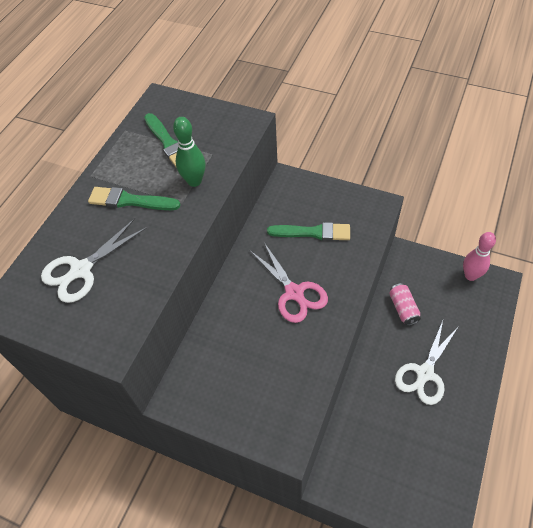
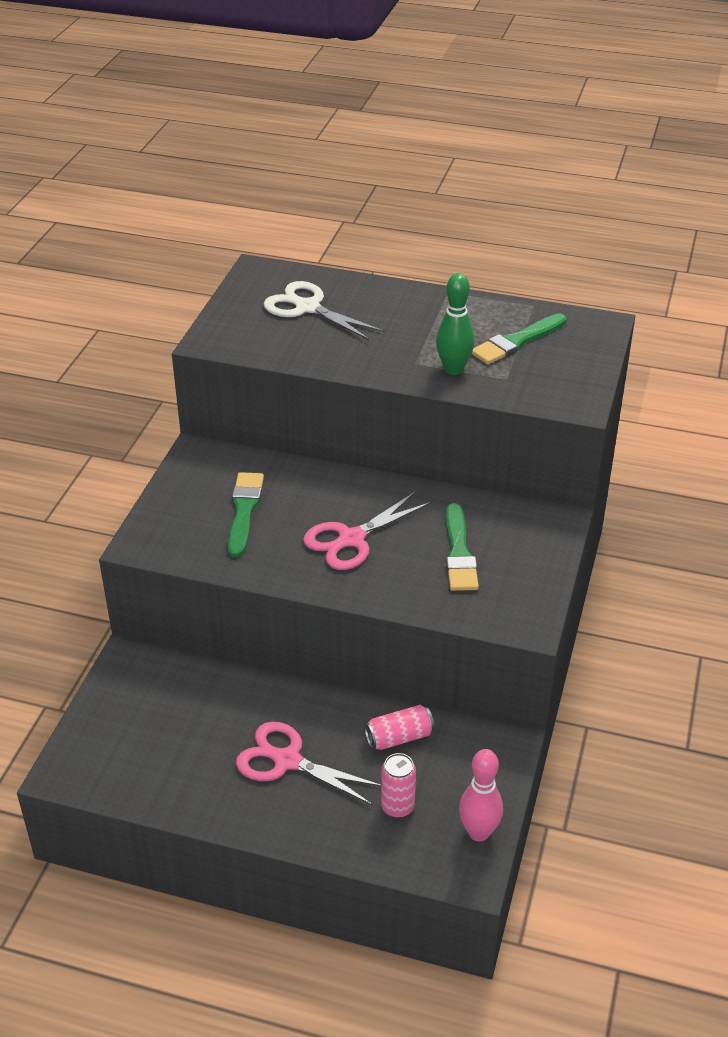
camera: 80 degrees right, 15 degrees down
(130, 201) = (412, 325): green brush -> green brush (244, 511)
(424, 373) = (287, 761): white scissors -> pink scissors
(456, 314) = (397, 807): none -> pink can

